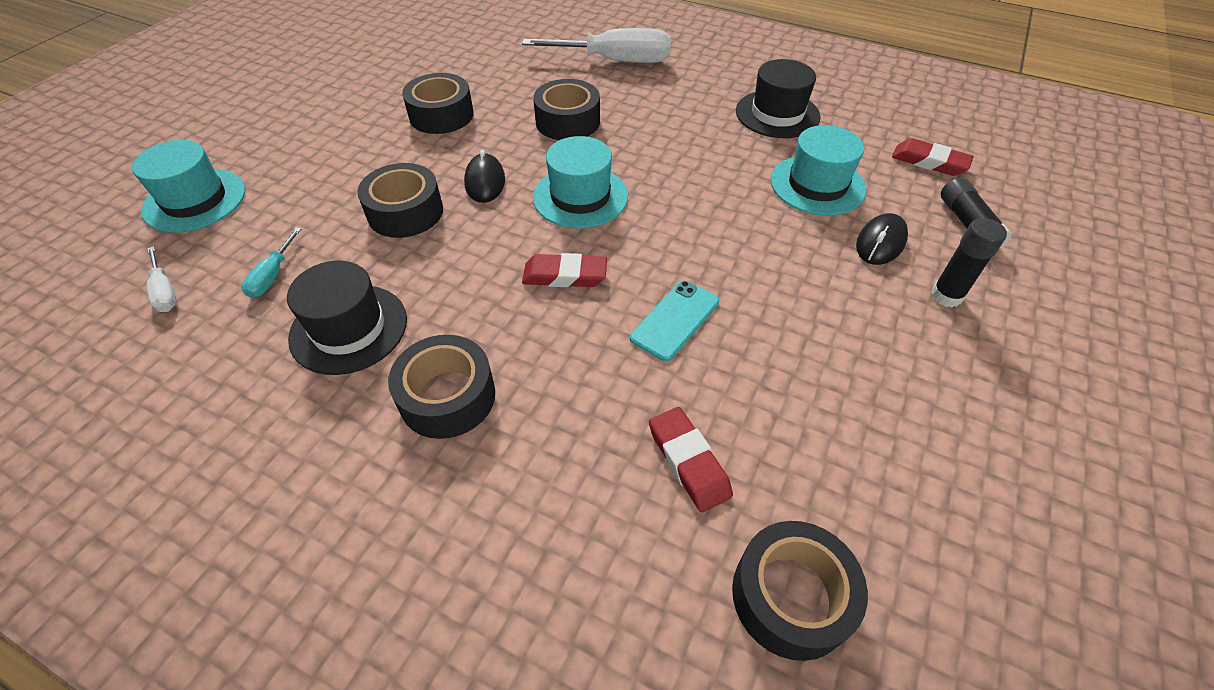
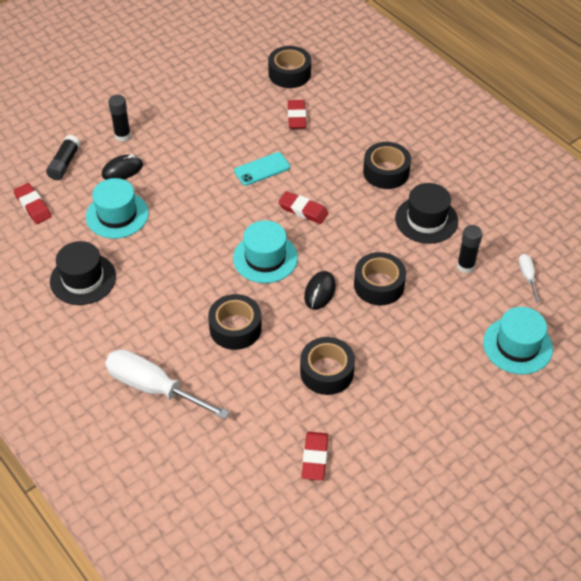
camera: 155 degrees left, 0 degrees up
(272, 276) = (465, 266): turquoise screwdriver -> black glue stick
(426, 59) = (315, 458): none -> red eraser

